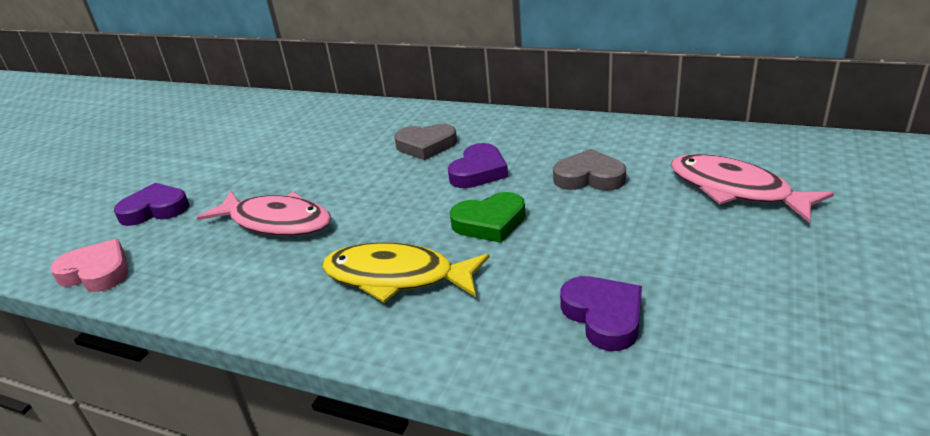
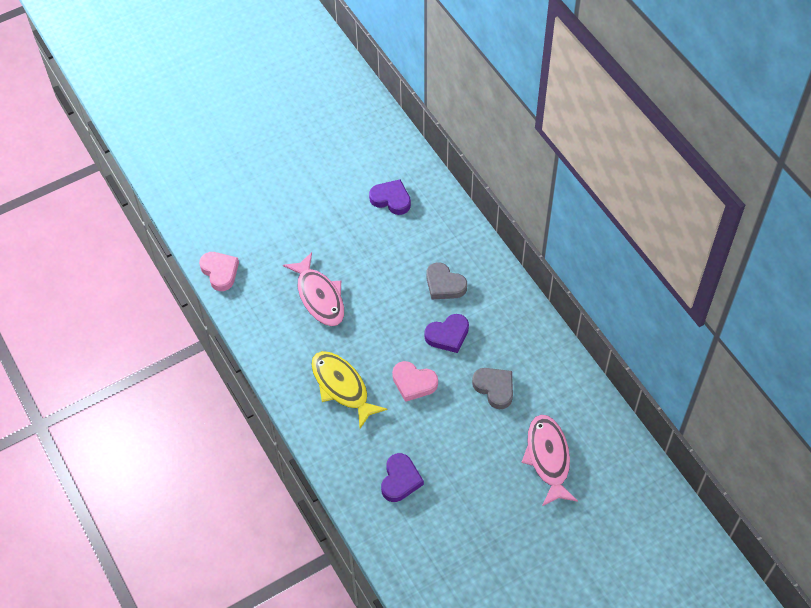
camera: 35 degrees right, 25 degrees up
(155, 210) = (269, 233): purple heart -> purple heart (391, 199)
(490, 222) = (413, 383): green heart -> pink heart

